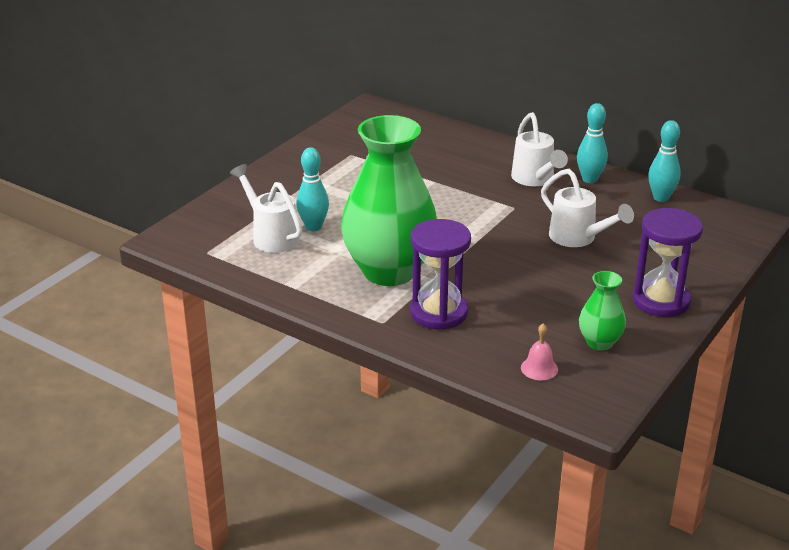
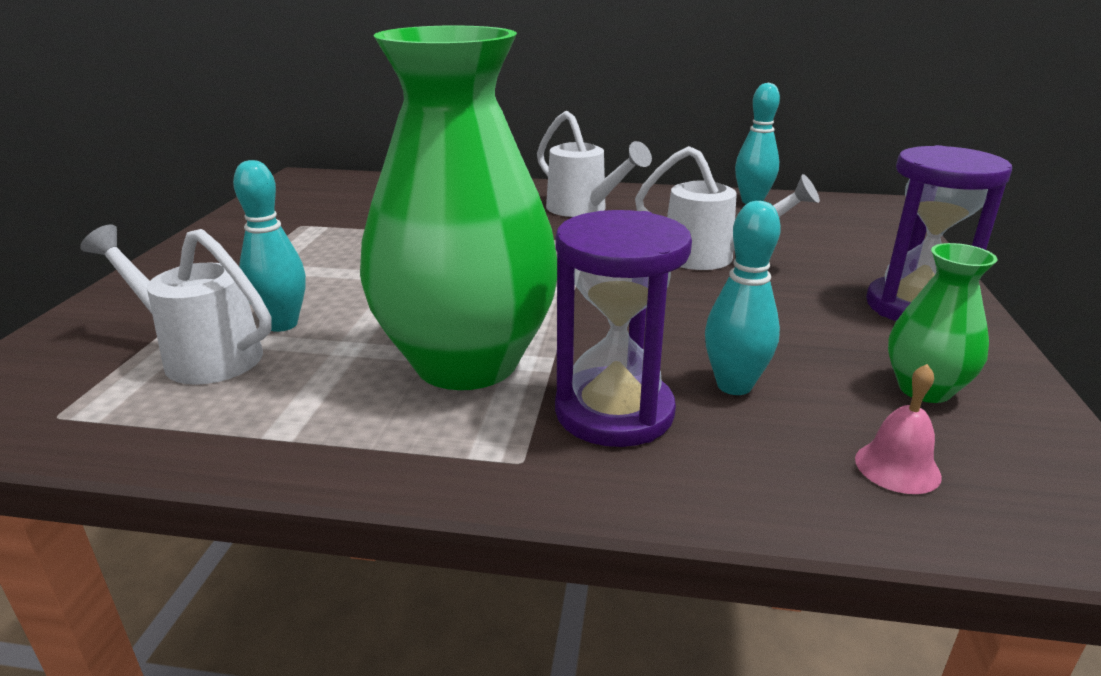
camera: 25 degrees left, 5 degrees down
(589, 179) = (649, 199): turquoise bowling pin -> turquoise bowling pin (734, 386)

